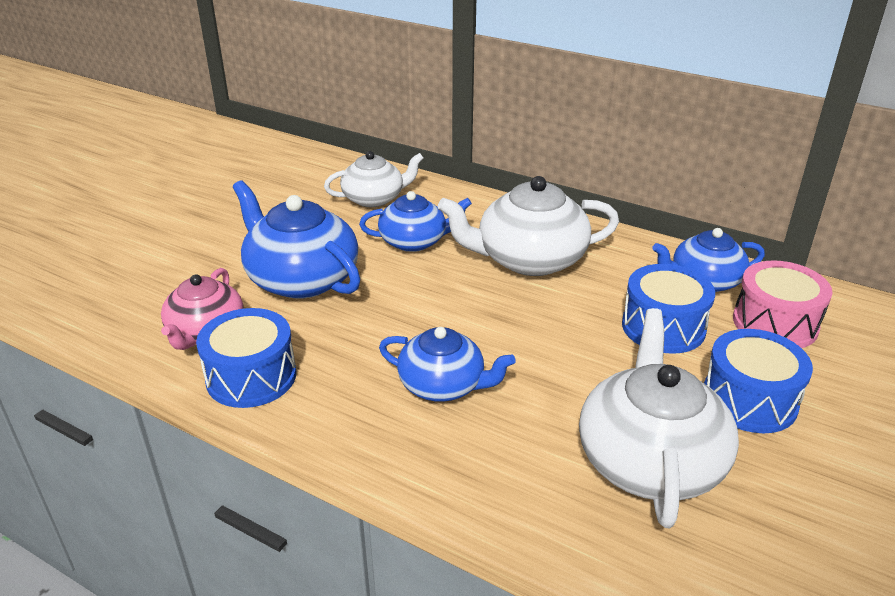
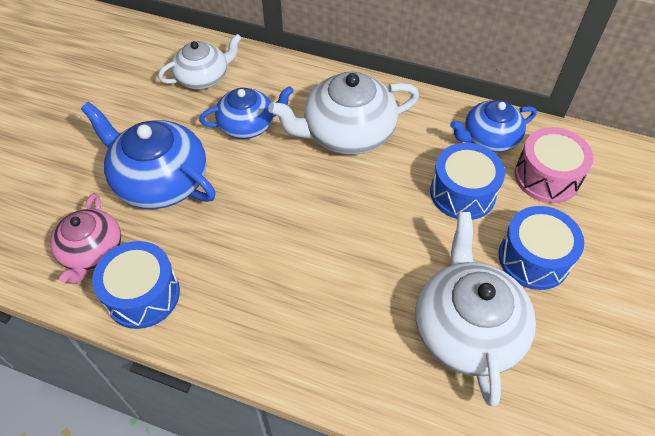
camera: 10 degrees left, 20 degrees up
(443, 385) = (300, 279): blue teapot -> none

